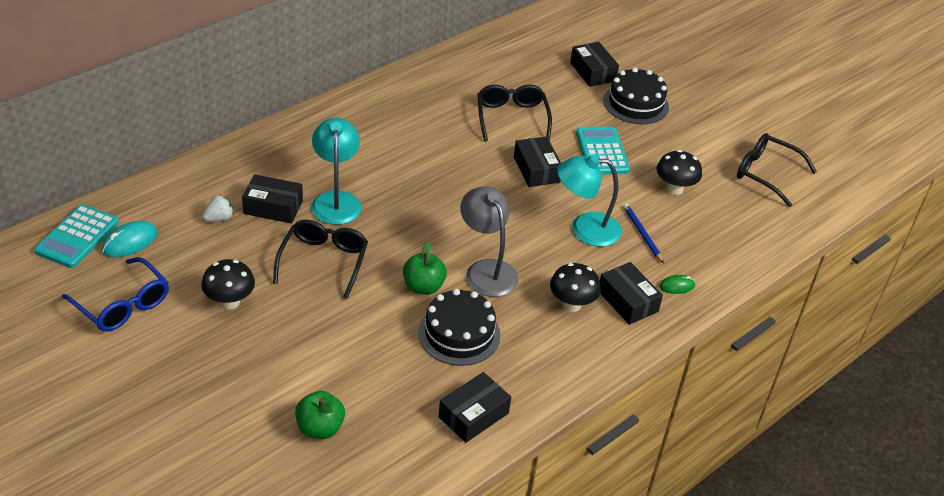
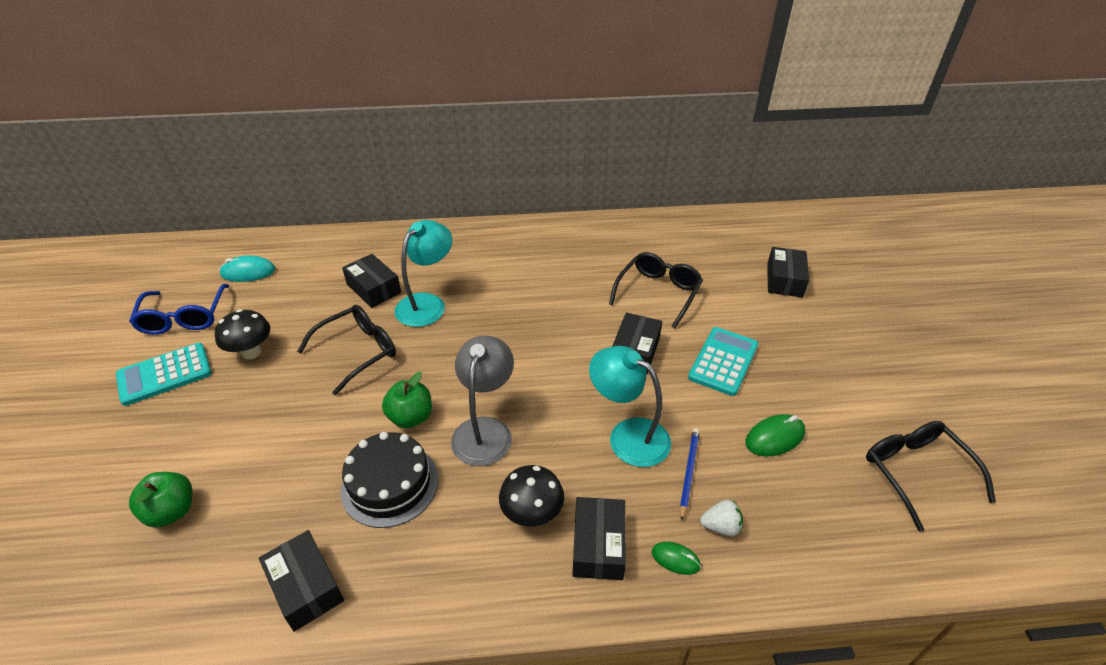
camera: 40 degrees right, 0 degrees up
(77, 237) = (223, 254): turquoise calculator -> turquoise calculator (164, 374)
(219, 218) = (326, 280): white strawberry -> white strawberry (721, 526)
(473, 415) = (305, 587): black box -> black box turned 60 degrees clockwise
(636, 103) = (807, 327): black cake -> none
(674, 189) = (774, 437): black mushroom -> green mouse

